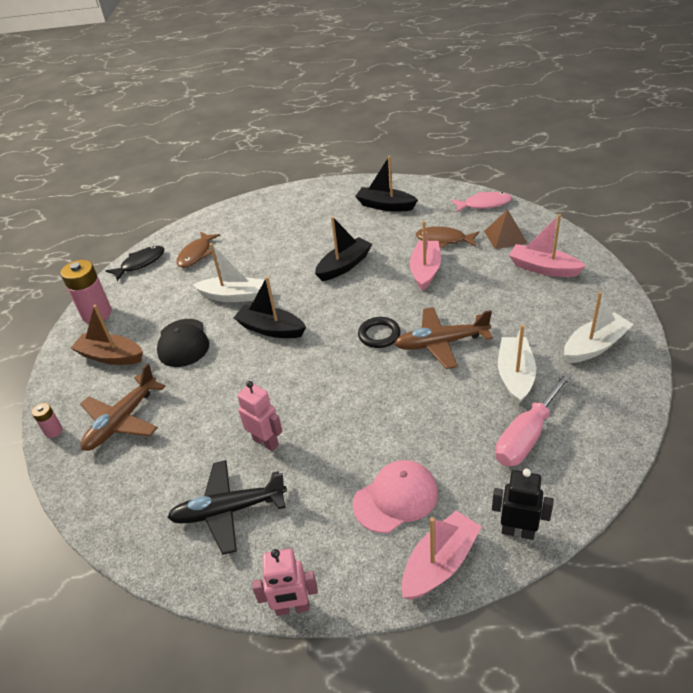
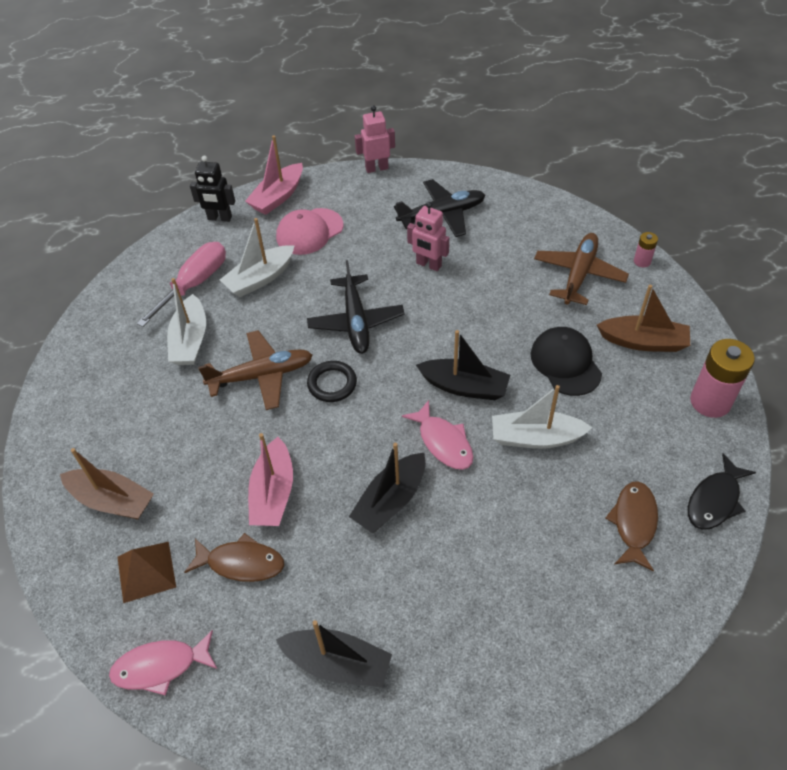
camera: 170 degrees right, 10 degrees up
(299, 295) = (443, 442): none -> pink fish
(352, 385) = (356, 321): none -> black plane
(543, 268) = (112, 501): pink boat -> brown boat
(594, 346) = (98, 379): white boat -> white boat (260, 278)

